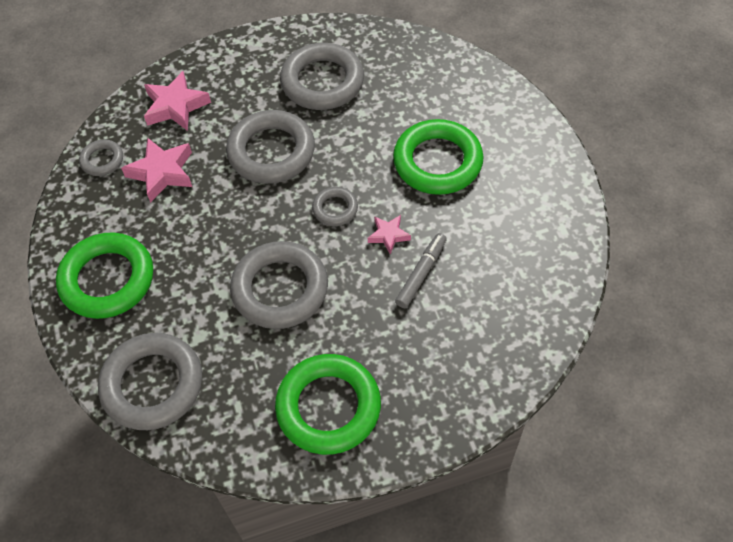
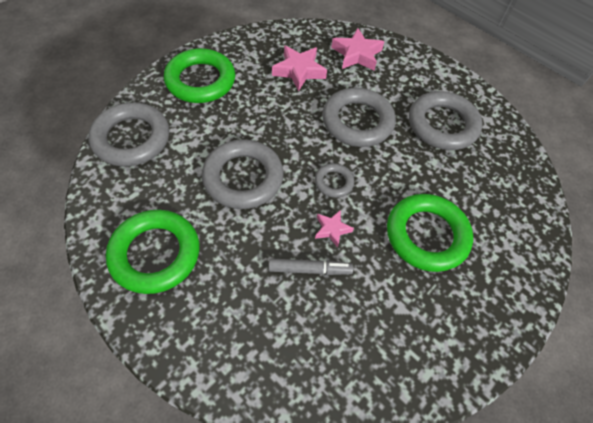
camera: 55 degrees right, 0 degrees up
(102, 160) = (289, 38): grey ring -> none

